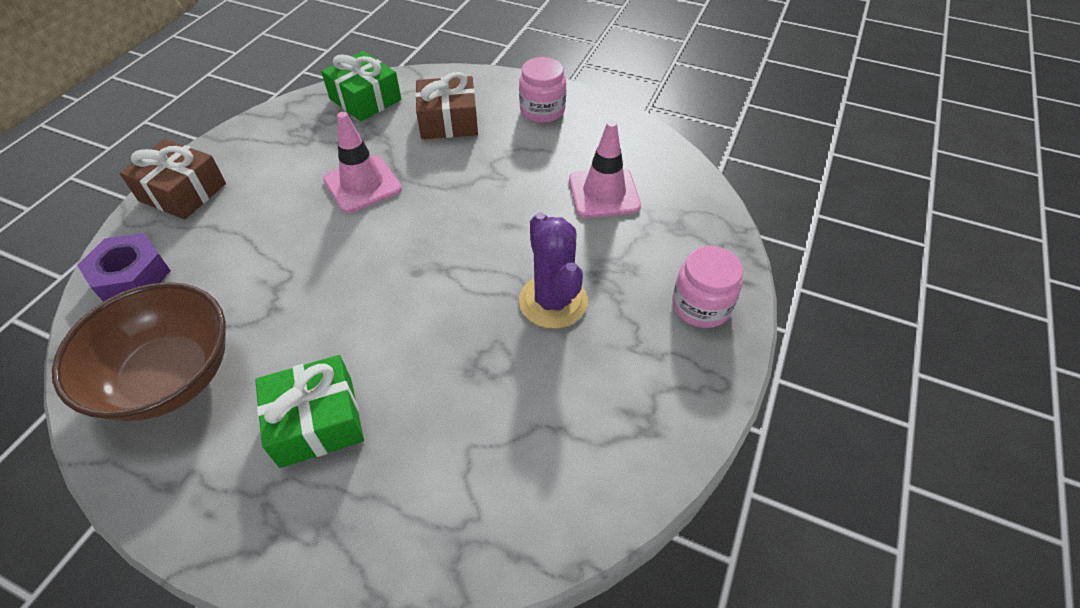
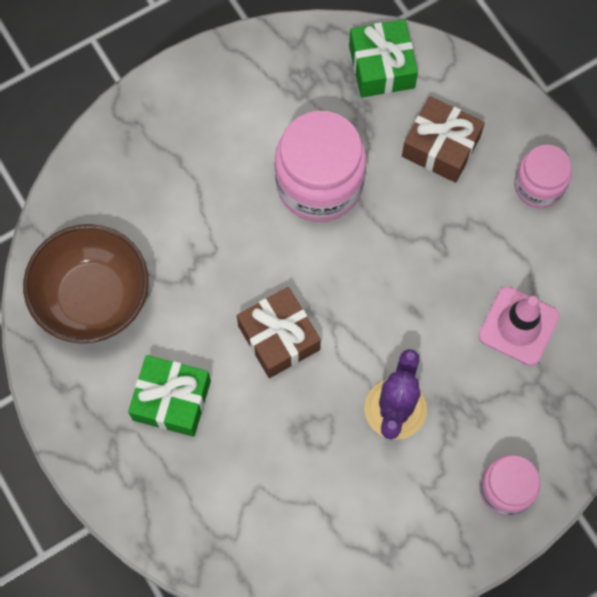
camera: 35 degrees right, 20 degrees up
(132, 276) = (99, 178): purple nut -> none
(183, 192) = (170, 100): brown gift -> brown gift (279, 337)
(362, 184) = (319, 183): pink traffic cone -> pink jar

